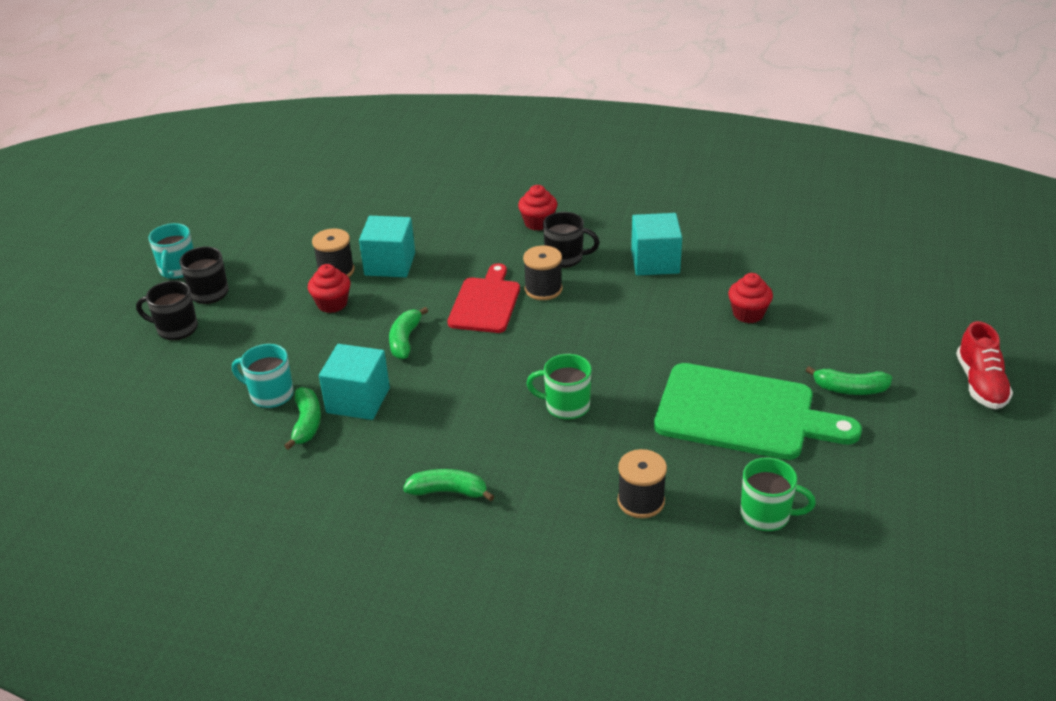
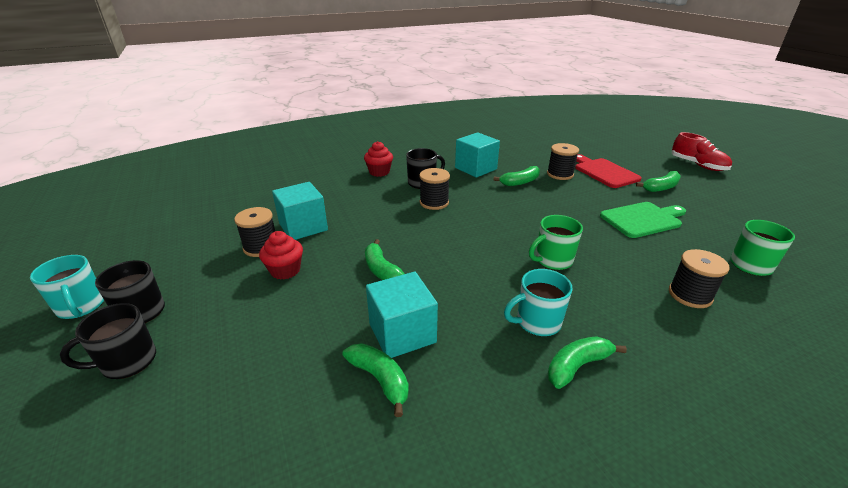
camera: 40 degrees left, 5 degrees down
(270, 395) = (311, 372): turquoise mug -> turquoise mug (537, 322)
(486, 302) = (408, 223): red cutting board -> red cutting board (604, 172)
(678, 303) = (520, 182): none -> green banana
(743, 414) = (643, 219): green cutting board -> green cutting board, size x0.63
(748, 314) = (560, 174): red cupcake -> black spool

